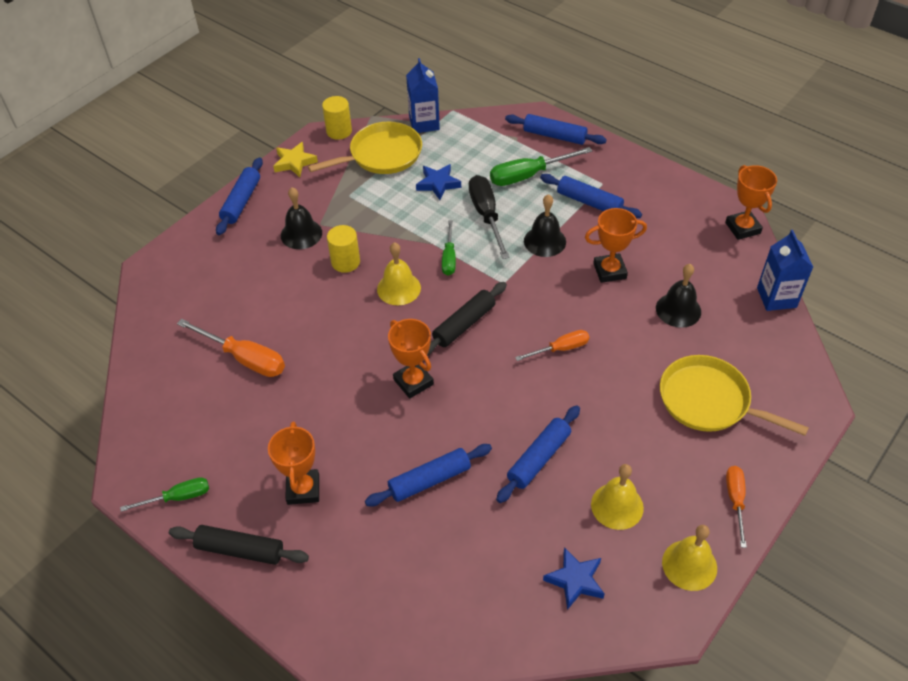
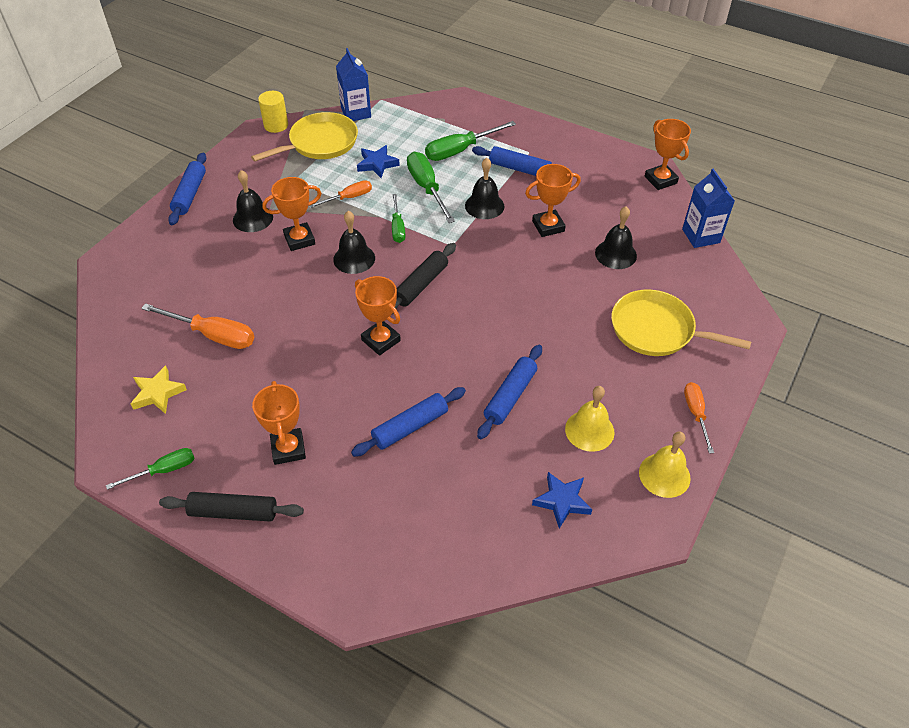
camera: 10 degrees left, 0 degrees up
(294, 162) = (237, 156): yellow star -> yellow star (158, 393)
(345, 262) = (299, 239): yellow cylinder -> orange trophy
(399, 288) = (354, 258): yellow bell -> black bell
(486, 216) = (427, 188): black screwdriver -> green screwdriver
(554, 136) = (478, 115): blue rolling pin -> none
(560, 349) = (514, 298): orange screwdriver -> orange screwdriver (349, 198)

